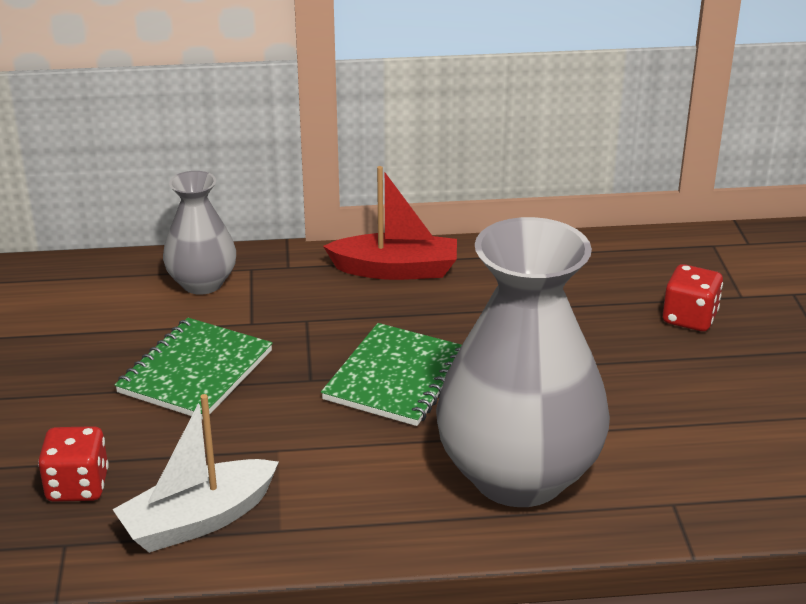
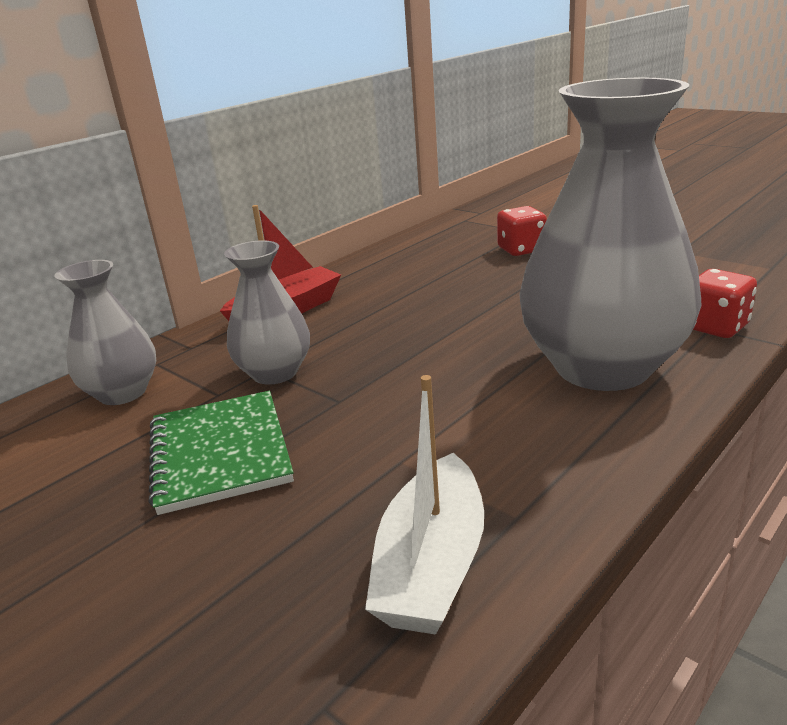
camera: 40 degrees left, 5 degrees down
(77, 486) = (243, 631): red dice -> red dice (715, 327)
(306, 327) = (275, 373): none -> grey vase
(396, 377) = (405, 363): green notebook -> none

